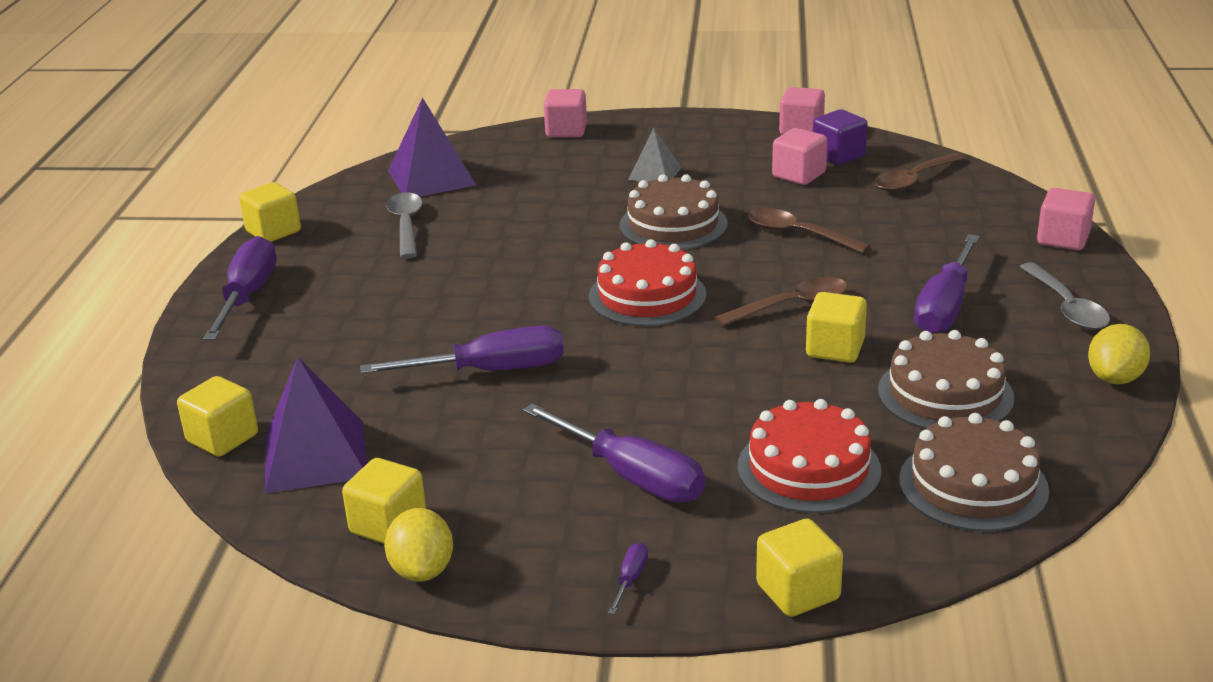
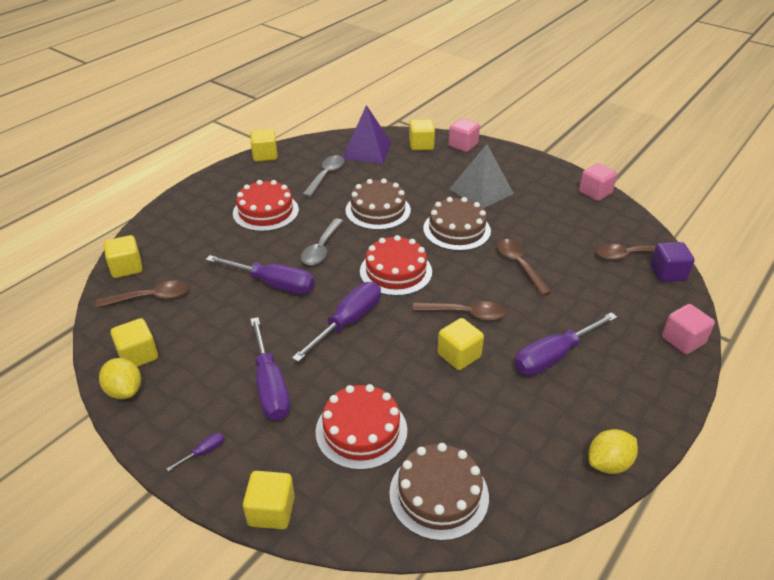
camera: 30 degrees right, 10 degrees up
(248, 295) = (217, 189): purple screwdriver -> purple screwdriver (348, 322)
(315, 456) = (151, 297): purple pyramid -> brown spoon
(366, 296) = (266, 211): none -> red cake
(422, 570) = (125, 391): yellow lemon -> yellow lemon turned 60 degrees counterclockwise
(506, 148) = (421, 145): none -> yellow cube
(654, 173) = (481, 191): grey pyramid -> grey pyramid, size x1.73
(799, 175) = (561, 224): pink cube -> none
(838, 156) = (599, 219): purple cube -> purple cube (667, 273)
(945, 394) = (489, 420): brown cake -> brown cake (378, 210)
(1067, 307) = (632, 393): grey spoon -> grey spoon (321, 248)

